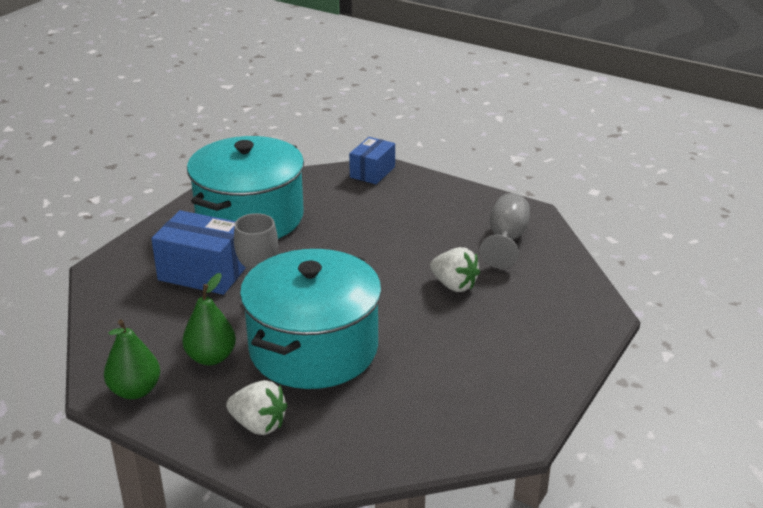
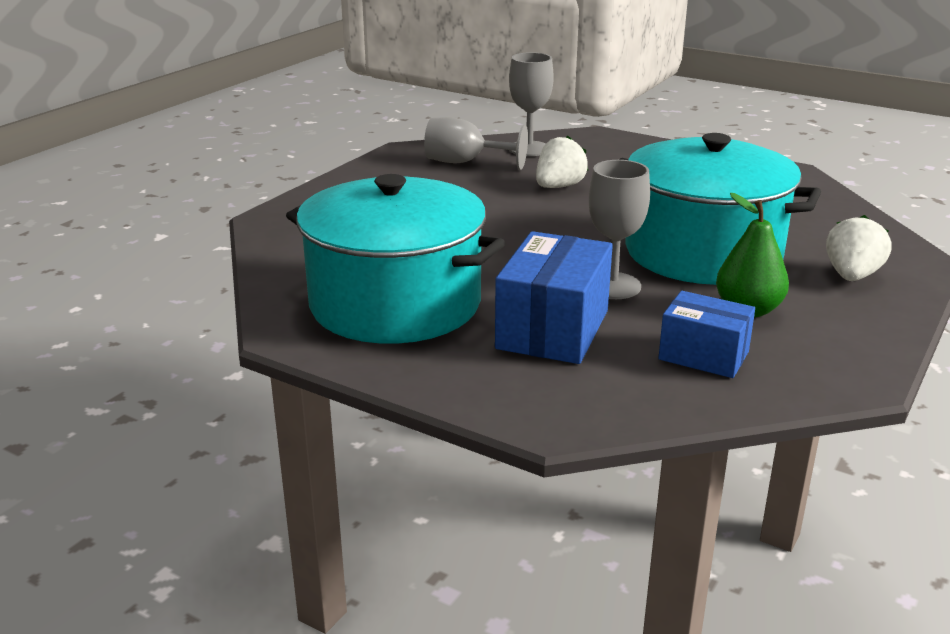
camera: 90 degrees left, 5 degrees down
(135, 390) = (841, 355): green pear -> none
(372, 172) = (279, 225): blue box -> blue box (703, 356)
(549, 273) = (529, 149): none -> grey goblet

